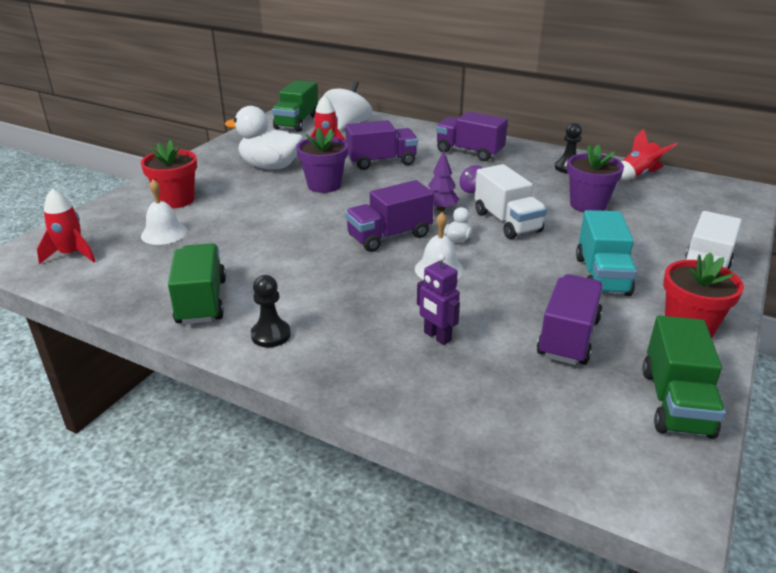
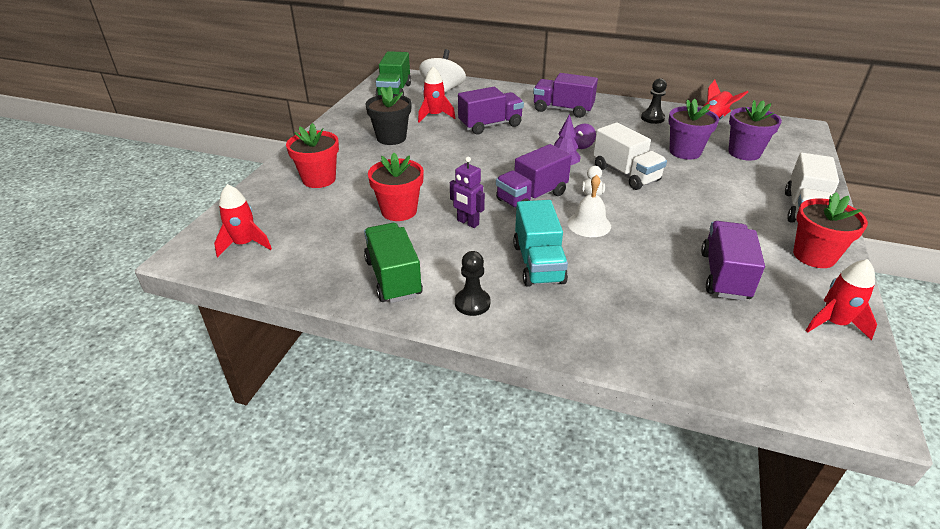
camera: 10 degrees left, 5 degrees up
(164, 233) = (324, 213): white bell -> none
(241, 237) = (399, 211): none -> red flower pot
(270, 166) = (391, 138): white duck -> black flower pot
(324, 185) = (450, 152): purple flower pot -> purple flower pot (744, 153)
(437, 337) = (617, 288): purple robot -> purple robot (467, 222)
(602, 276) = (726, 216): turquoise truck -> turquoise truck (538, 263)
(676, 402) = (833, 323): green truck -> red rocket

